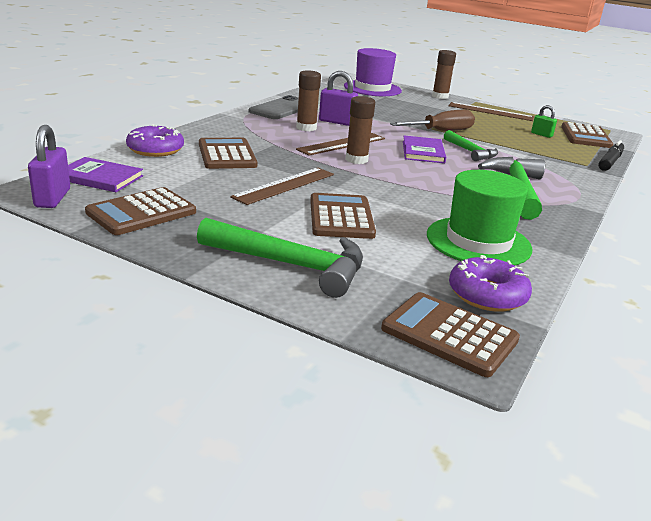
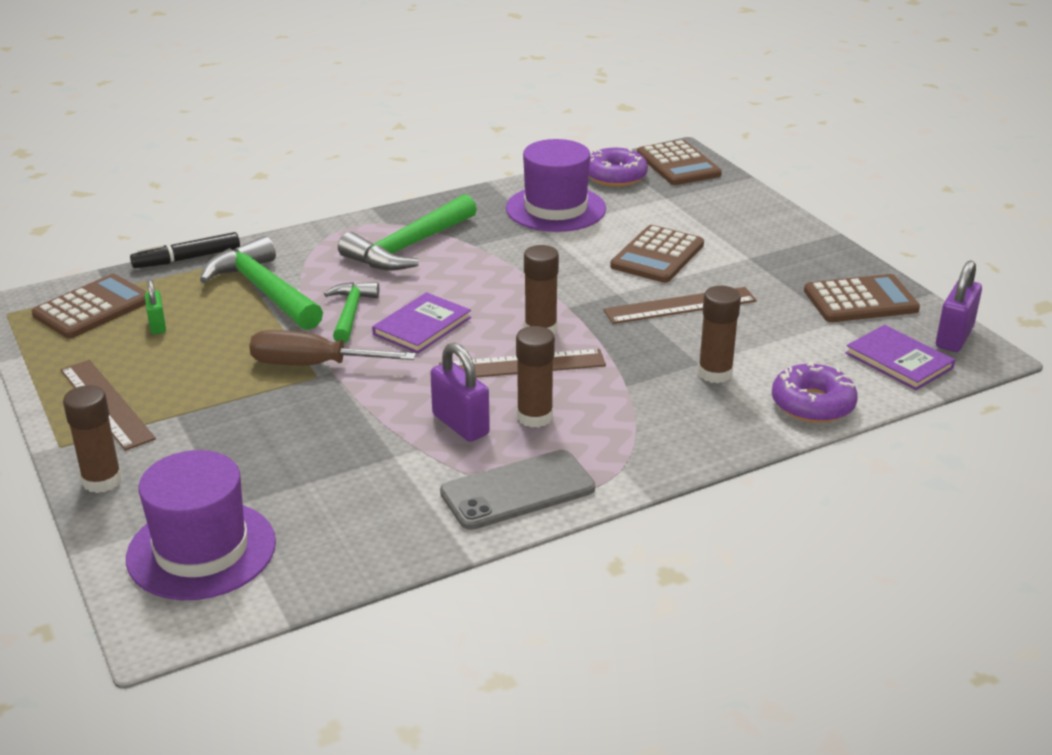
camera: 145 degrees left, 5 degrees up
(227, 155) = (715, 373): brown calculator -> brown glue stick
(292, 265) = (747, 224): green hammer -> green hammer (263, 290)
(478, 242) = (555, 209): green hat -> purple hat

